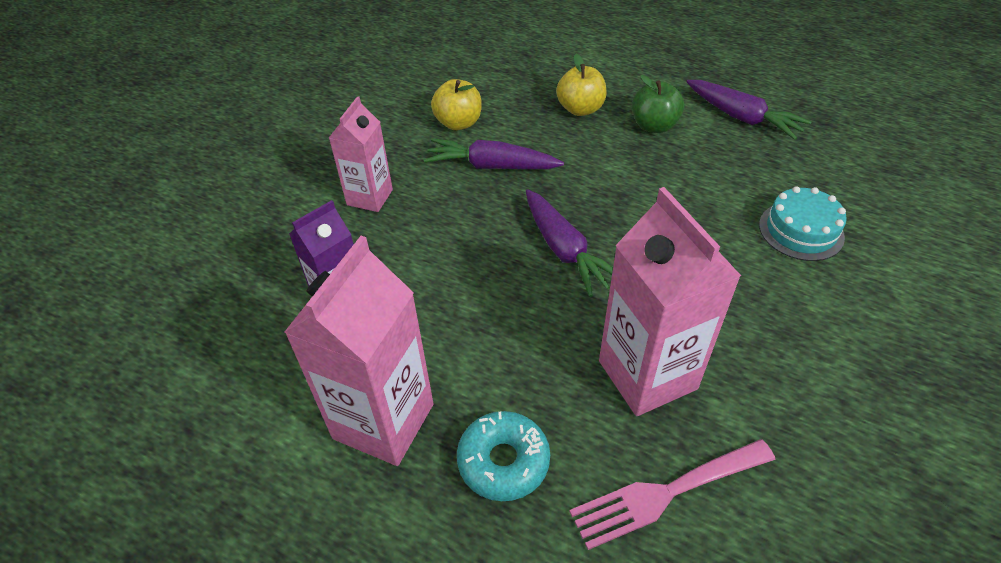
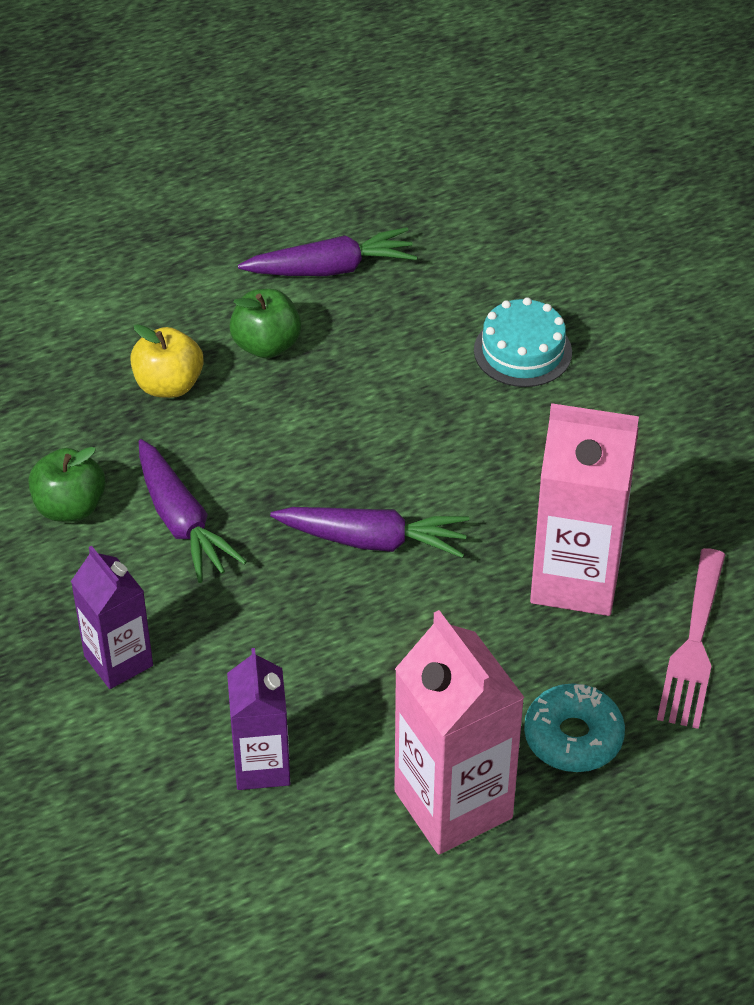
camera: 55 degrees left, 0 degrees up
(370, 197) = (118, 661): pink carton -> purple carton
(458, 123) = (70, 507): yellow apple -> green apple
(491, 166) = (182, 522): purple carrot -> purple carrot turned 75 degrees counterclockwise

